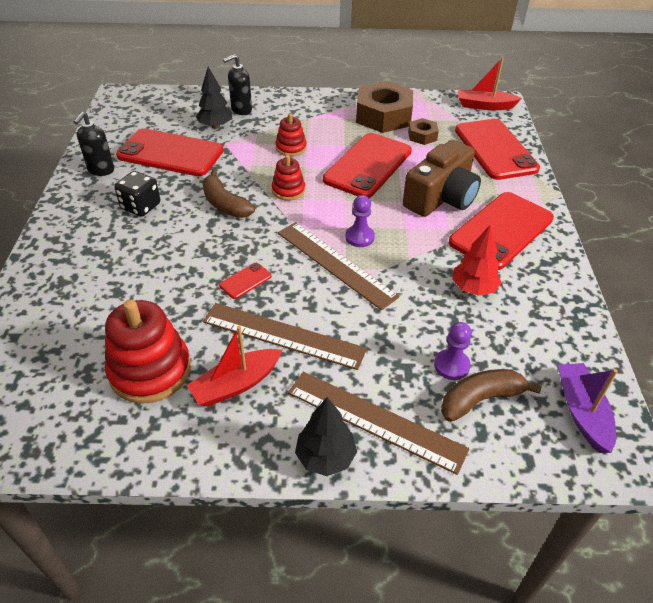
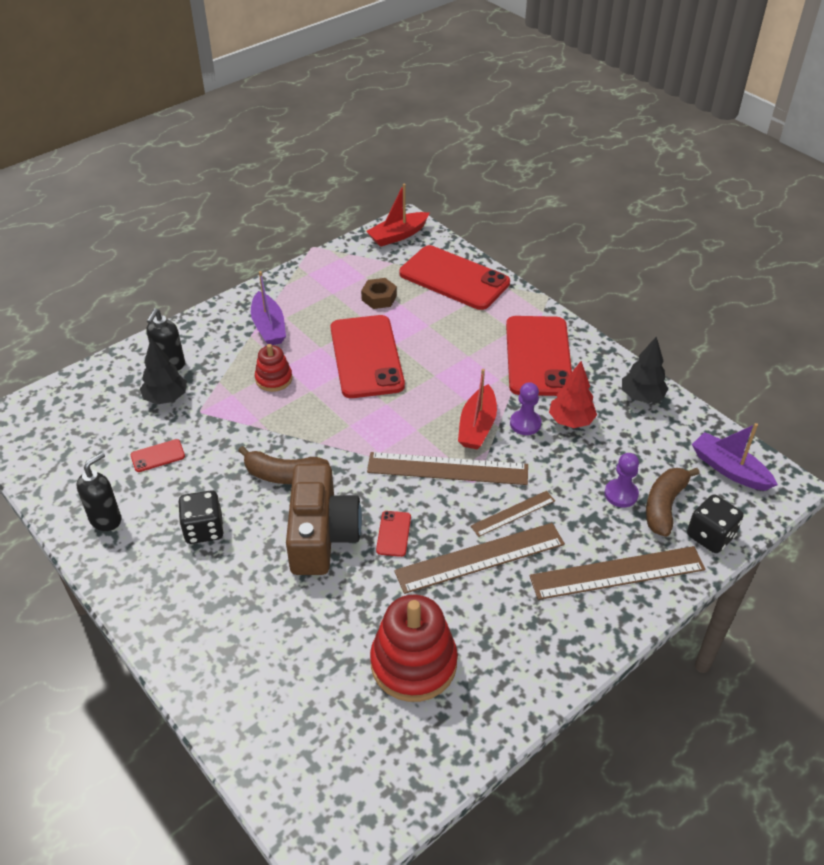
camera: 40 degrees left, 0 degrees up
(101, 170) = (106, 519): black soap dispenser -> black soap dispenser turned 120 degrees counterclockwise
(170, 153) = (158, 456): red phone -> red phone, size x0.41
(236, 384) = (493, 622): red boat -> red boat (477, 426)
(288, 190) = (325, 425): red stacking toy -> none
(325, 457) = (616, 624): black tree -> black tree (642, 397)
(326, 118) = (269, 327): none -> purple boat
(345, 322) = (513, 513): none -> brown ruler
(359, 237) = (439, 432): purple pawn -> purple pawn (525, 424)
(383, 116) = (320, 295): brown nut -> none
(441, 197) = (461, 352): brown camera -> brown camera (321, 535)
(496, 452) = (710, 536): none -> black dice

